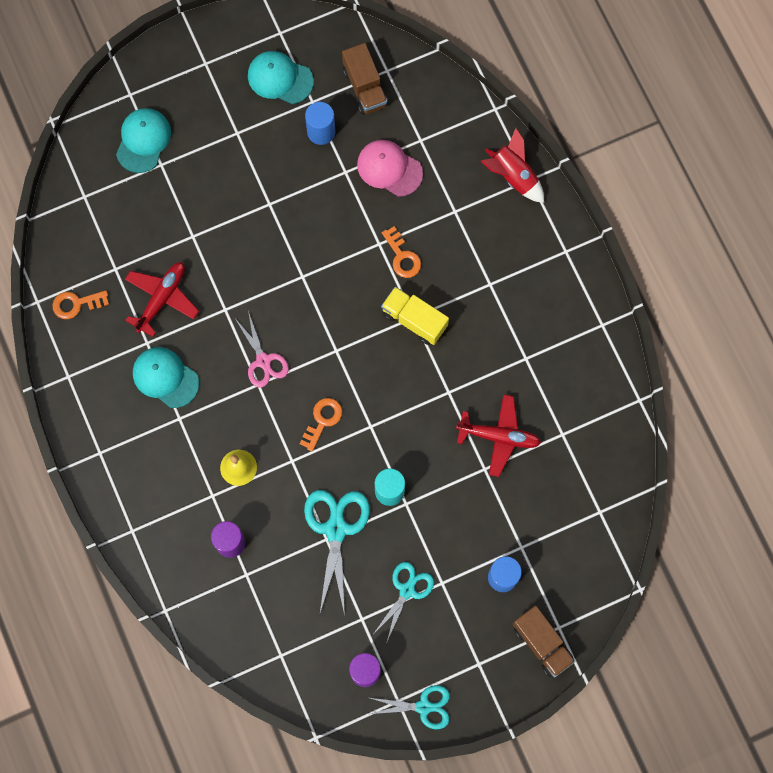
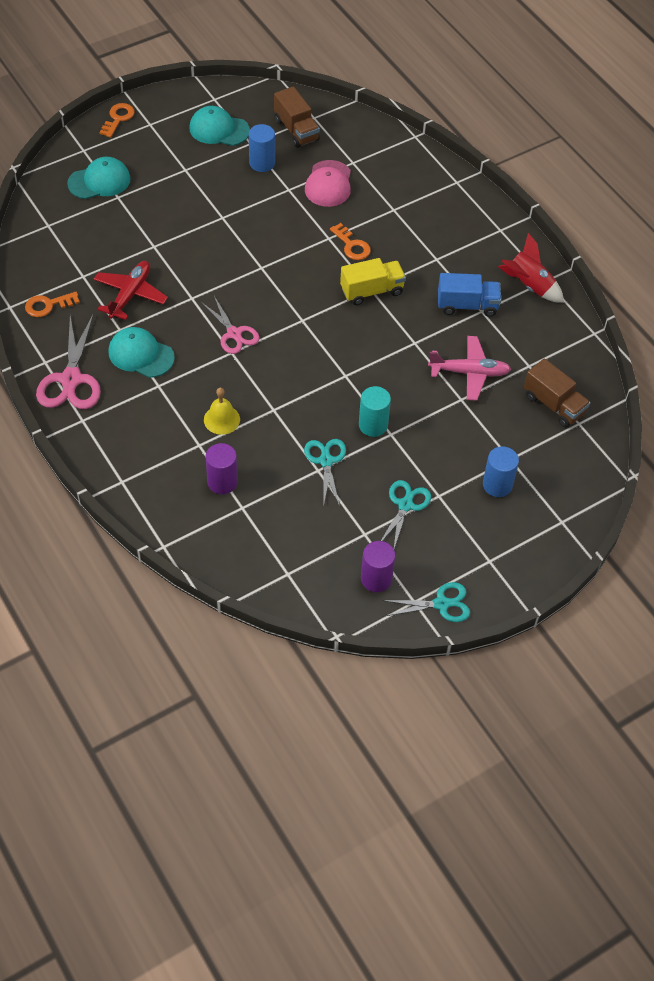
camera: 10 degrees left, 20 degrees down
(92, 401) = (71, 379): none -> pink scissors
(143, 140) = (99, 181): turquoise cap -> turquoise cap turned 60 degrees clockwise
(322, 420) = (298, 375): orange key -> orange key (118, 118)
(336, 529) = (326, 461): turquoise scissors -> turquoise scissors, size x0.64
(389, 168) = (328, 184): pink cap -> pink cap turned 105 degrees counterclockwise
(414, 320) = (372, 291): yellow truck -> yellow truck turned 135 degrees clockwise
(499, 436) = (469, 372): red plane -> pink plane
(512, 349) = (467, 305): none -> blue truck
(513, 176) = (441, 181): red rocket -> red rocket (529, 285)
(542, 643) = (548, 537): brown truck -> brown truck (554, 404)

